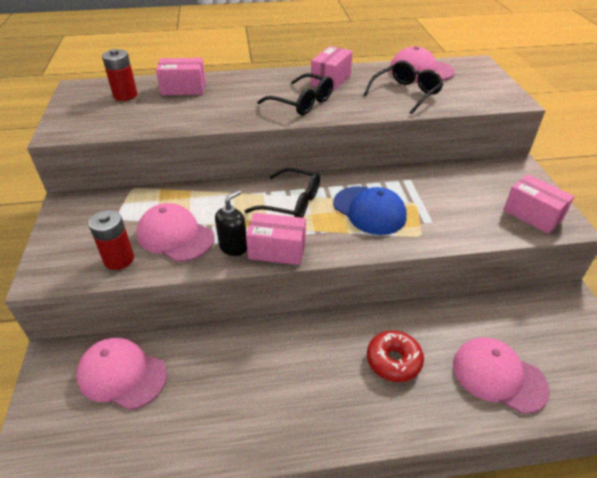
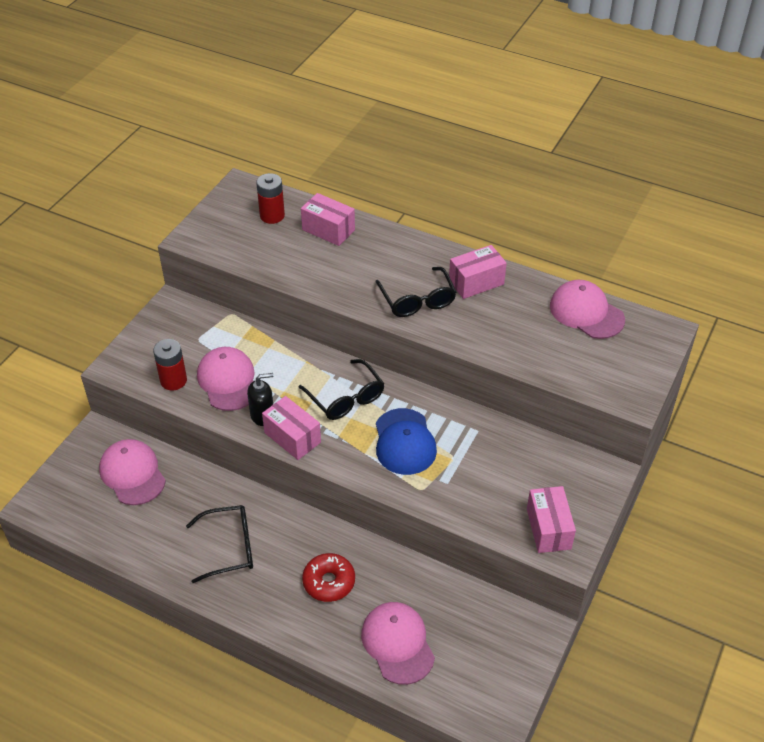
camera: 35 degrees right, 5 degrees up
(406, 93) = (531, 337): black glasses -> black glasses (230, 548)

